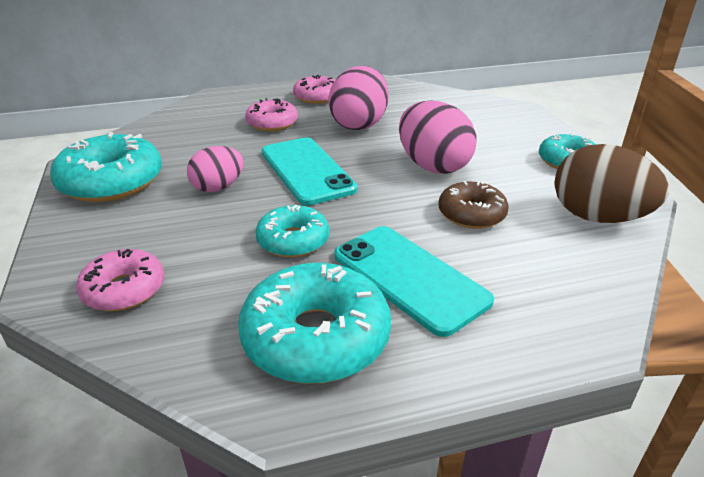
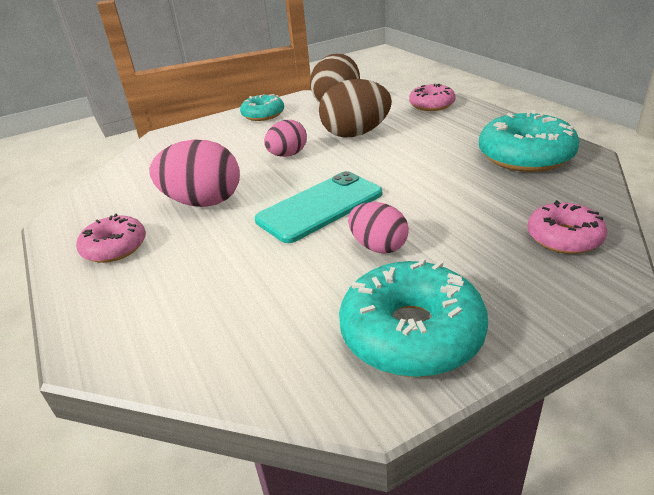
camera: 100 degrees left, 0 degrees up
(272, 123) = (205, 259): pink donut -> pink donut (431, 105)
(293, 240) = (437, 186): turquoise donut -> none
(409, 278) = (444, 141): turquoise phone -> none
(433, 166) = (287, 155): pink egg -> pink egg, size x0.62
(471, 214) = (355, 134): brown donut -> brown egg

